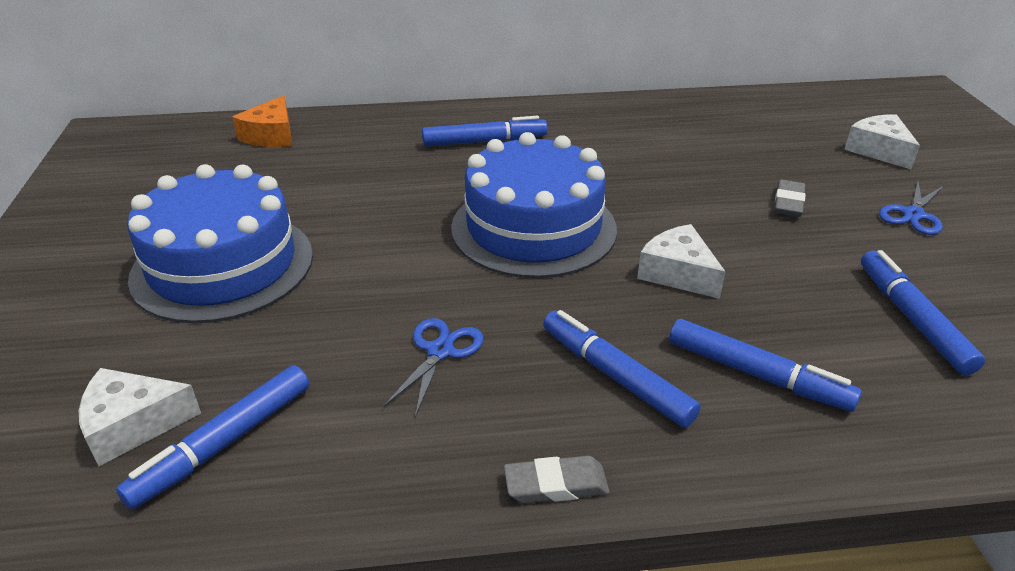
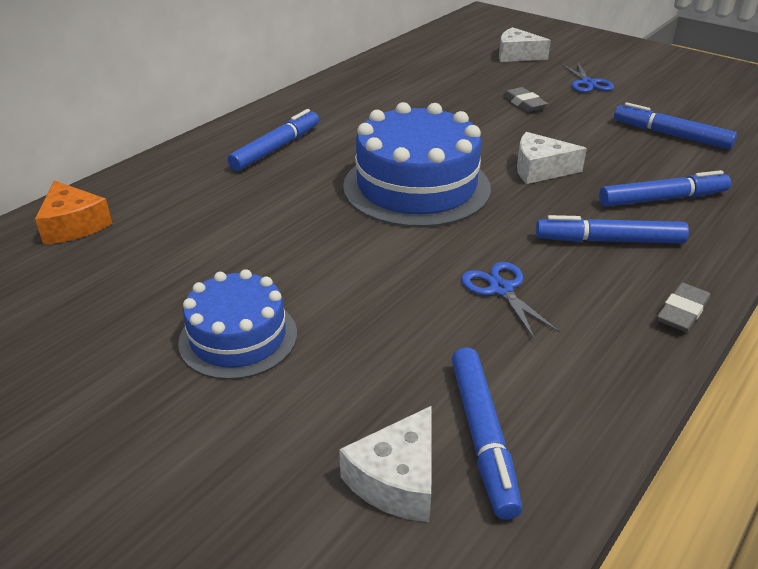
camera: 45 degrees left, 0 degrees up
(223, 265) = (238, 337): blue cake -> blue cake, size x0.60

